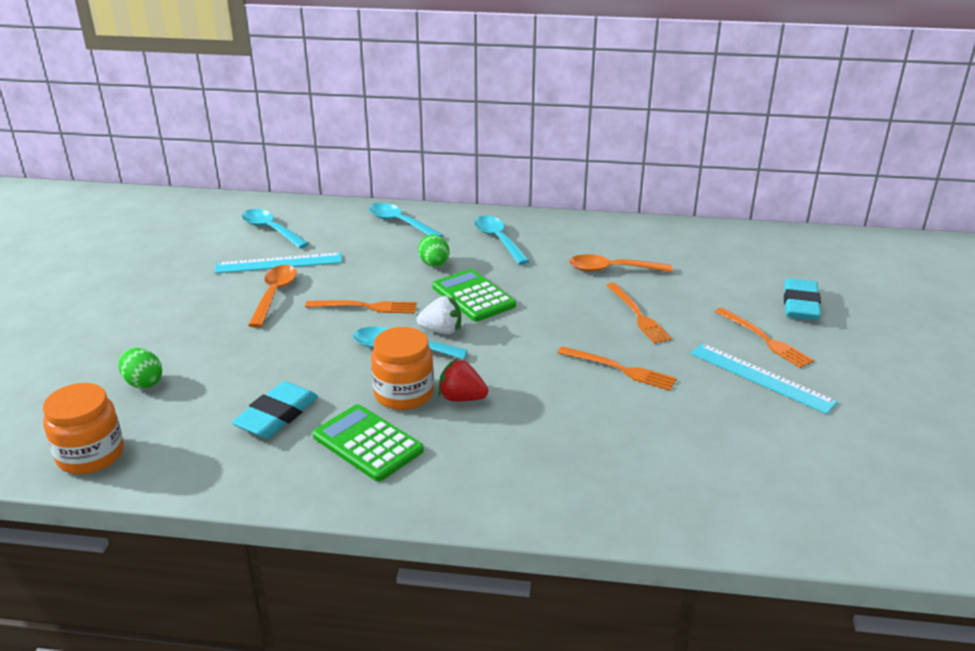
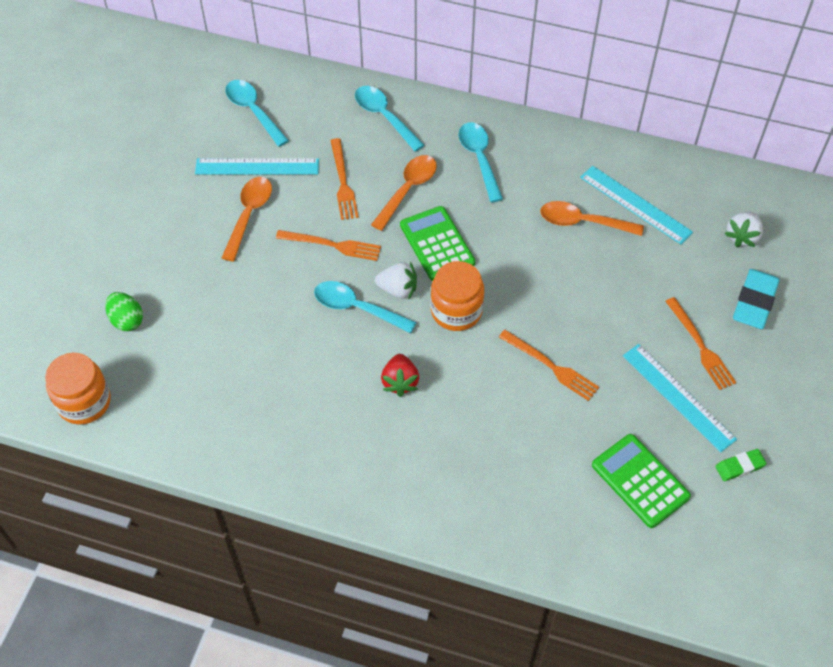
camera: 10 degrees right, 25 degrees up
(277, 415) = (238, 379): turquoise eraser -> none
(367, 443) = (311, 424): green calculator -> green calculator (640, 481)
(404, 394) = (350, 369): orange jar -> orange jar (456, 311)
(434, 264) = (408, 190): green egg -> orange spoon
(461, 398) = (400, 382): red strawberry -> red strawberry turned 120 degrees counterclockwise
(638, 315) = (589, 294): orange fork -> orange fork (343, 182)
(657, 254) = (635, 204): none -> turquoise ruler
(765, 265) = (742, 236): none -> white strawberry
(852, 423) = (739, 466): none -> green eraser

